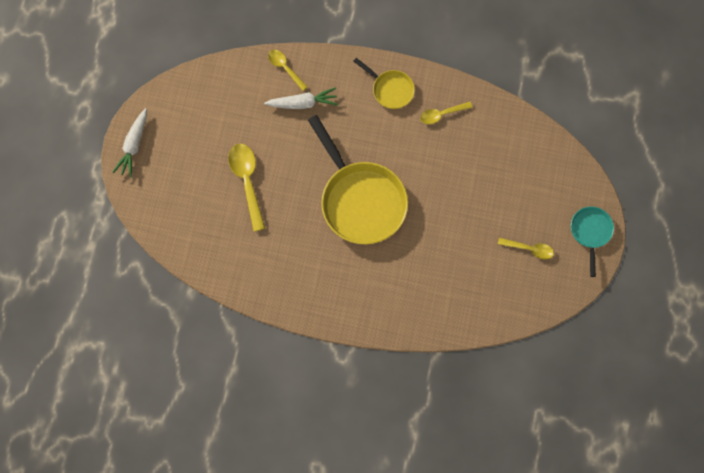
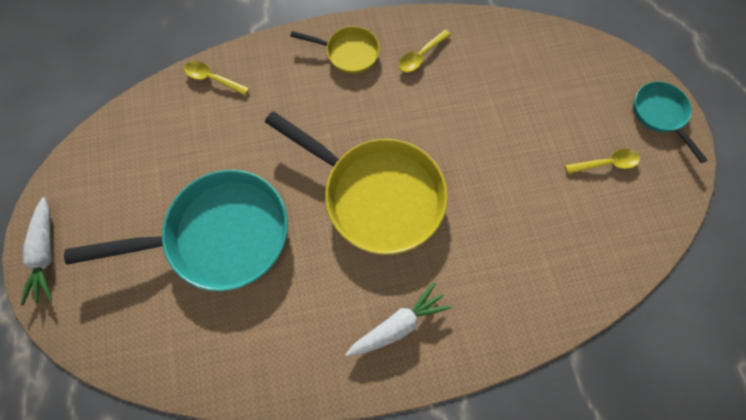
camera: 25 degrees left, 0 degrees up
(247, 182) = (221, 234): yellow spoon -> turquoise pan
(303, 103) = (252, 109): white carrot -> white carrot (398, 324)

